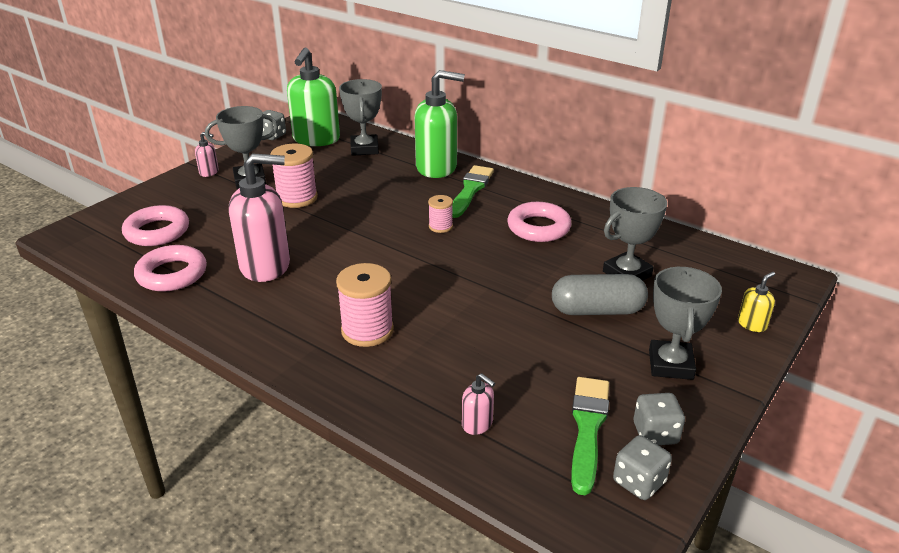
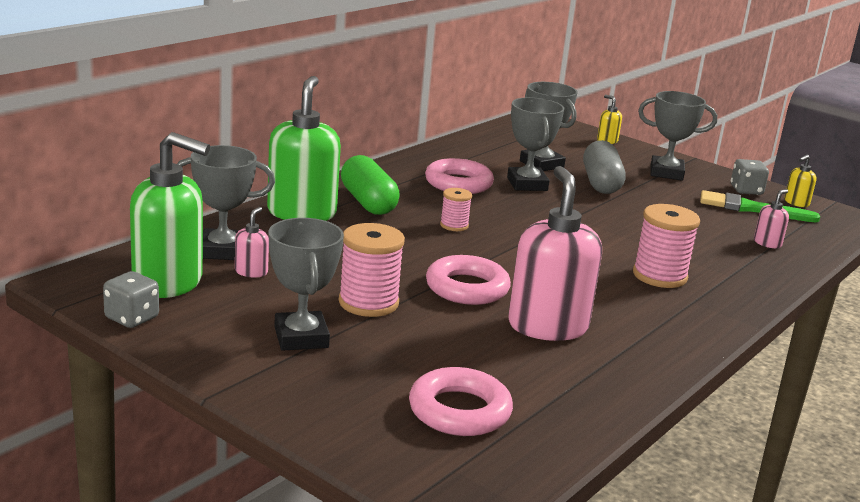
camera: 90 degrees left, 10 degrees down
(172, 274) = (575, 391): pink ring -> pink ring (467, 288)
(209, 172) = (259, 373): pink soap dispenser -> pink soap dispenser (251, 272)
(470, 190) = (368, 202): green brush -> green capsule
(561, 263) = (527, 184): none -> grey trophy
(639, 482) = (796, 203): grey dice -> yellow soap dispenser

